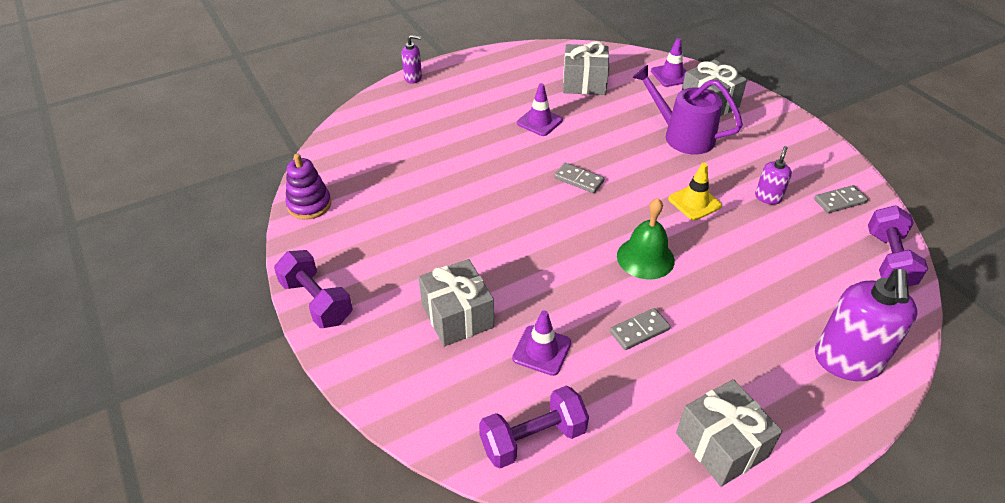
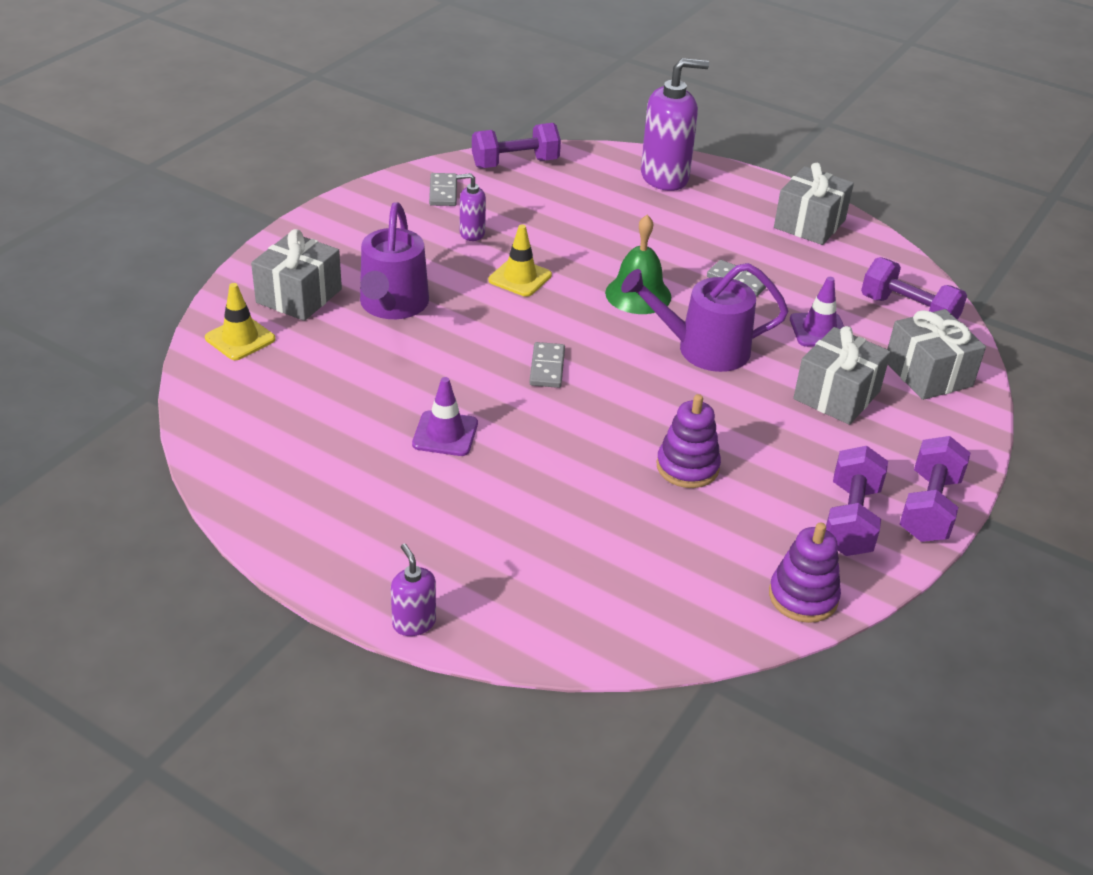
camera: 120 degrees left, 5 degrees down
(341, 255) = (850, 520): none -> purple dumbbell
(443, 204) = (687, 467): none -> purple stacking toy
(556, 264) = (703, 349): none -> purple watering can
(584, 83) = (311, 416): grey gift -> grey gift (928, 373)
(671, 75) = (240, 338): purple traffic cone -> yellow traffic cone
(839, 201) = (443, 192): grey domino -> grey domino turned 45 degrees clockwise

